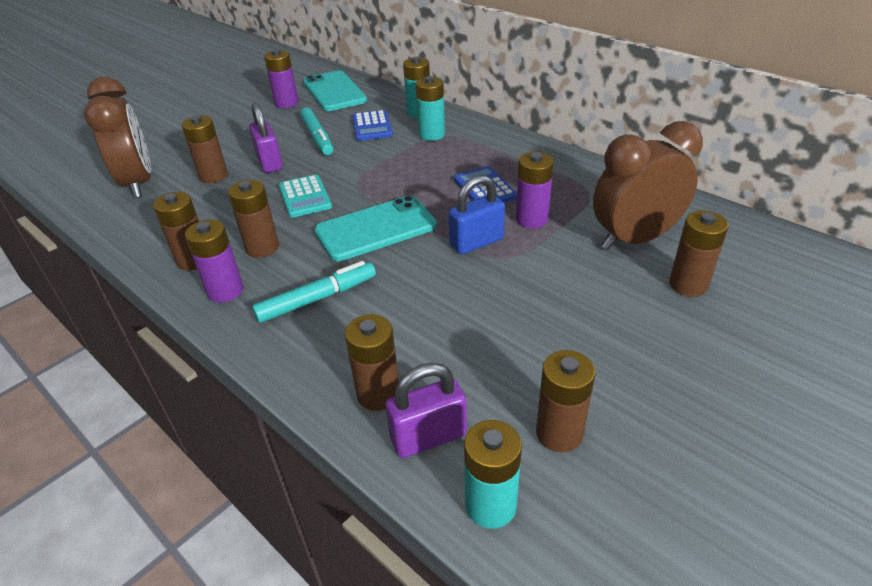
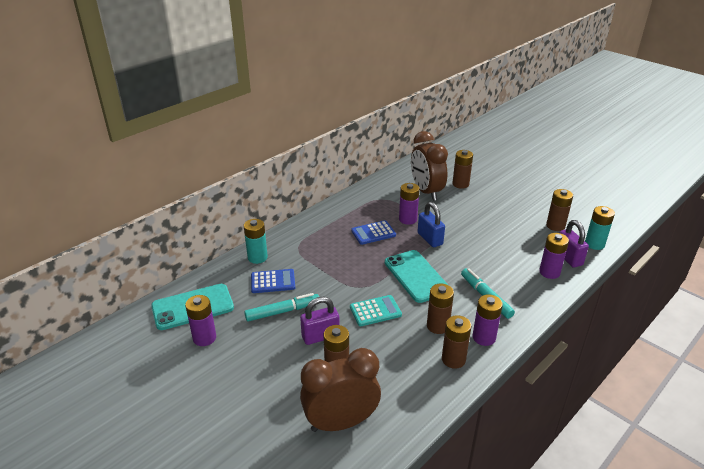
camera: 90 degrees left, 5 degrees down
(378, 394) = (549, 272): brown battery -> purple battery
(432, 135) = (296, 252): turquoise battery -> none

